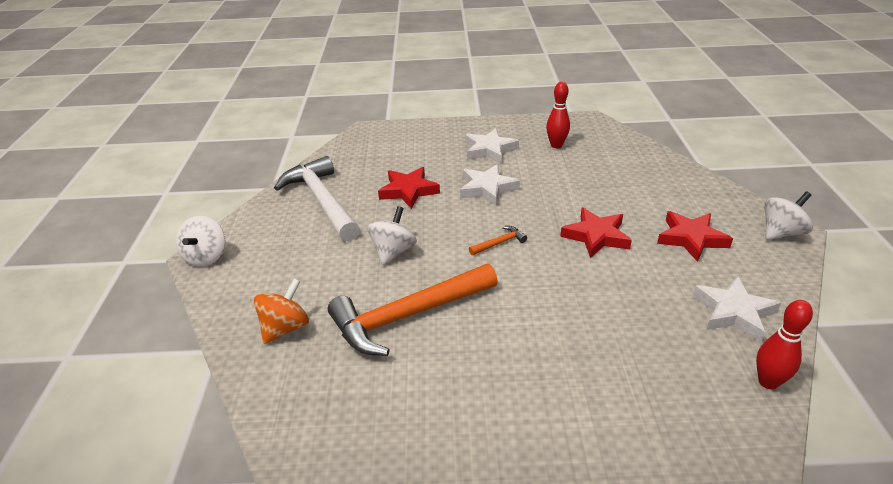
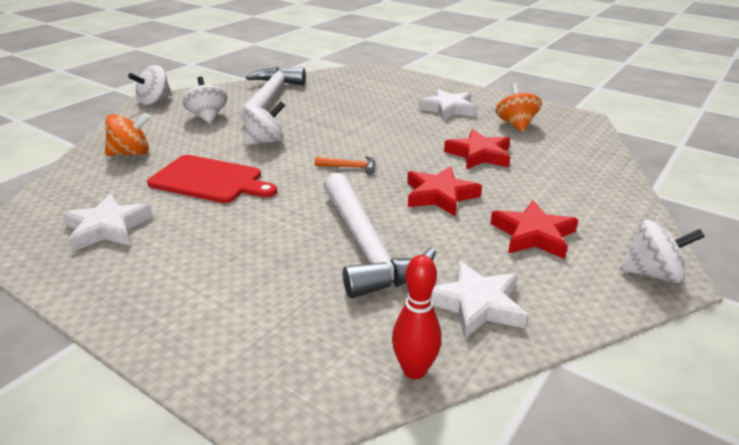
camera: 35 degrees right, 5 degrees down
(295, 250) = (207, 117): none -> white spinning top
(408, 191) = (338, 112): red star -> red star (479, 155)
(408, 316) = (210, 180): orange hammer -> red cutting board
(487, 188) = (401, 131): white star -> white star (107, 228)
(556, 145) = (515, 125): red bowling pin -> orange spinning top
(613, 308) = (366, 246): none -> white hammer

